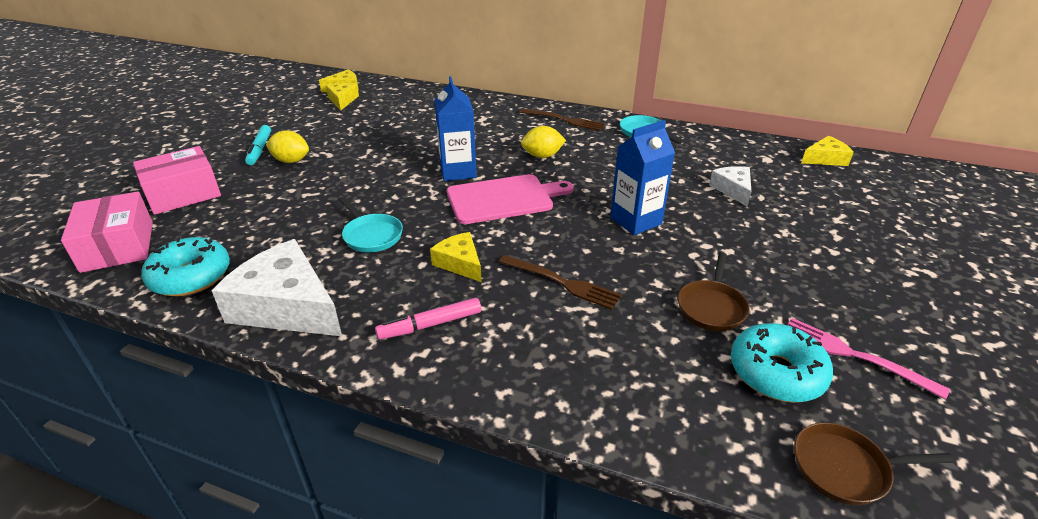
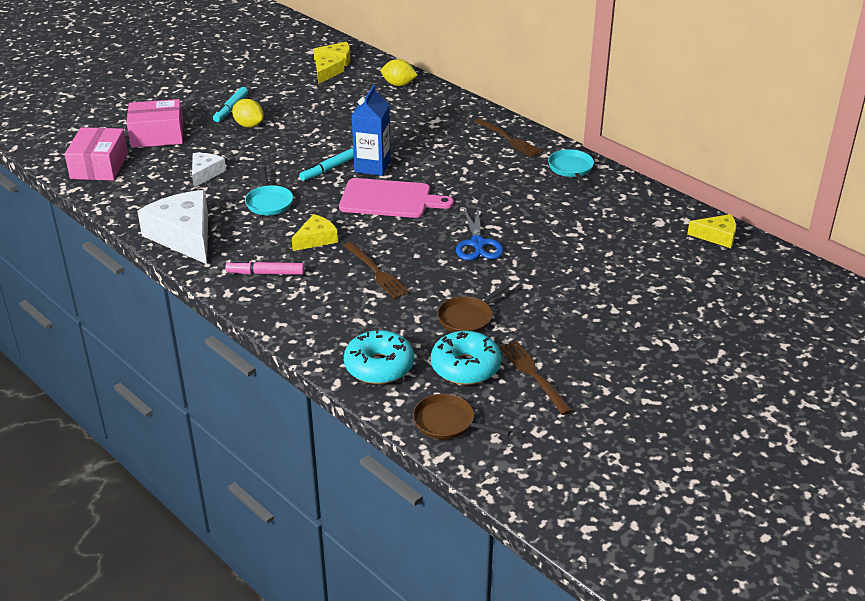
camera: 25 degrees right, 0 degrees up
(191, 277) = (135, 200): turquoise donut -> turquoise donut (379, 366)
(413, 184) = (328, 169): none -> turquoise marker
(460, 263) = (316, 239): yellow cheese -> yellow cheese turned 60 degrees clockwise
(542, 156) = (455, 169): yellow lemon -> yellow lemon (398, 84)
(636, 221) = (477, 244): blue carton -> blue scissors
(733, 190) = (591, 241): white cheese -> white cheese (205, 173)
(853, 355) = (533, 374): pink fork -> brown fork

